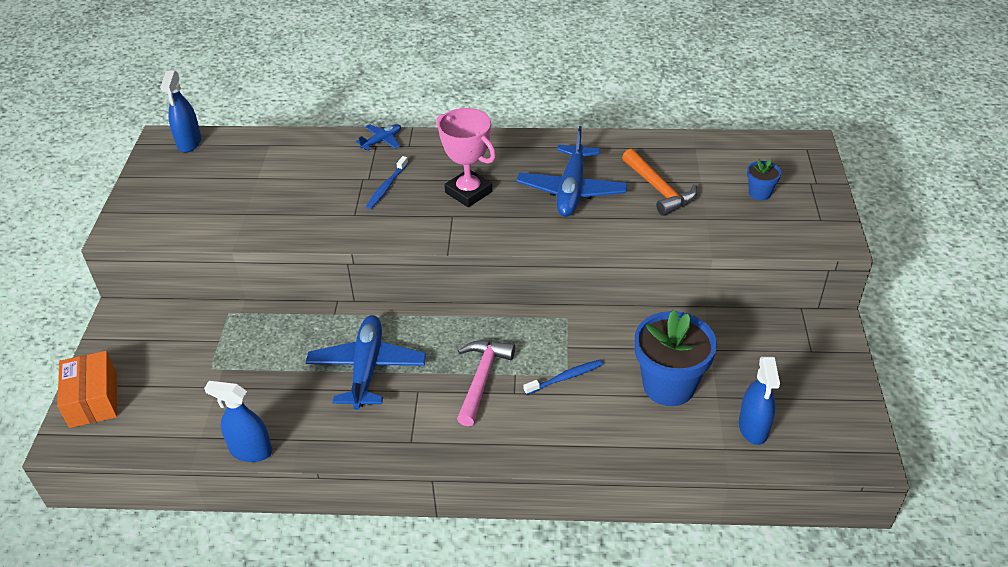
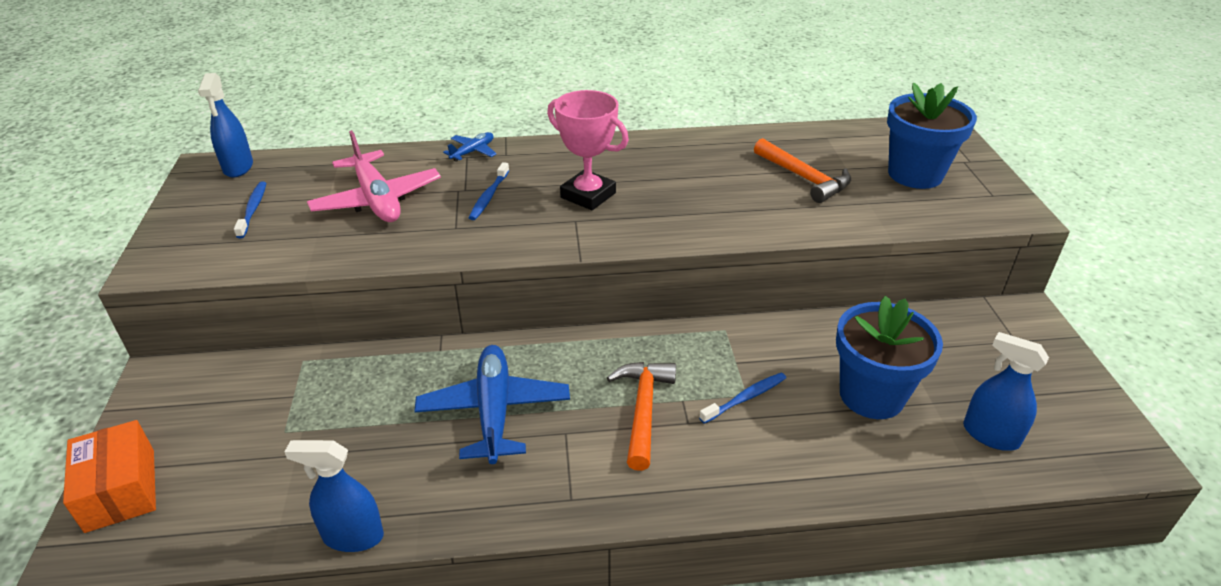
camera: 10 degrees left, 5 degrees down
(198, 184) = (253, 209): none -> blue toothbrush
(296, 183) = (377, 199): none -> pink plane
(482, 379) = (643, 410): pink hammer -> orange hammer
(571, 190) = (706, 185): blue plane -> none
(753, 428) = (990, 435): blue spray bottle -> blue spray bottle turned 135 degrees clockwise
(759, 193) = (915, 174): blue flower pot -> blue flower pot, size x2.15

